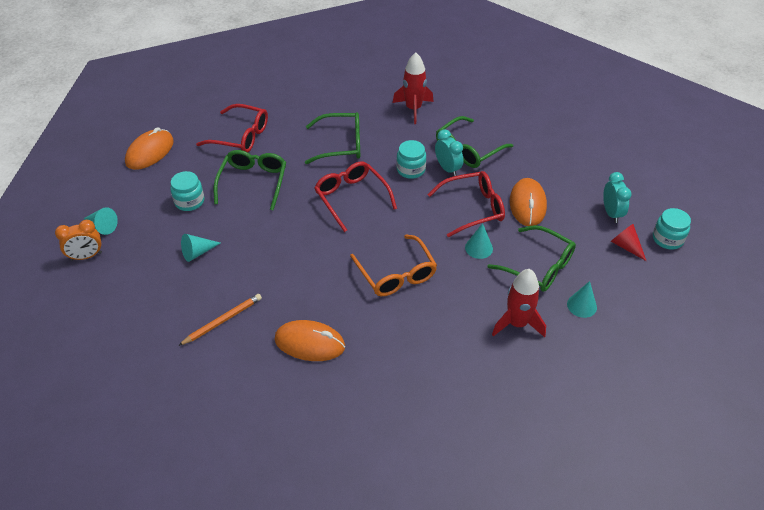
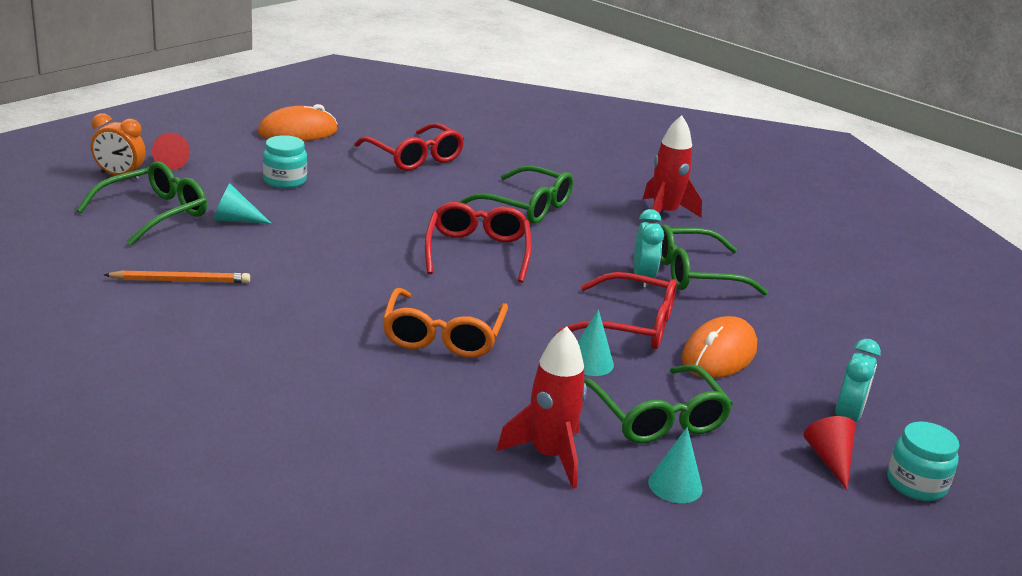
camera: 30 degrees right, 20 degrees down
(102, 226) = (168, 162): turquoise cone -> red cone
(253, 182) = (377, 194): green glasses -> green glasses (154, 213)
(310, 343) = (249, 343): orange mouse -> none
(411, 169) = (590, 259): turquoise jar -> none

